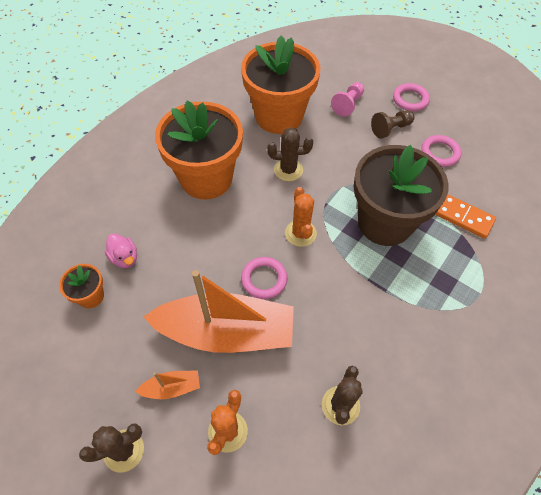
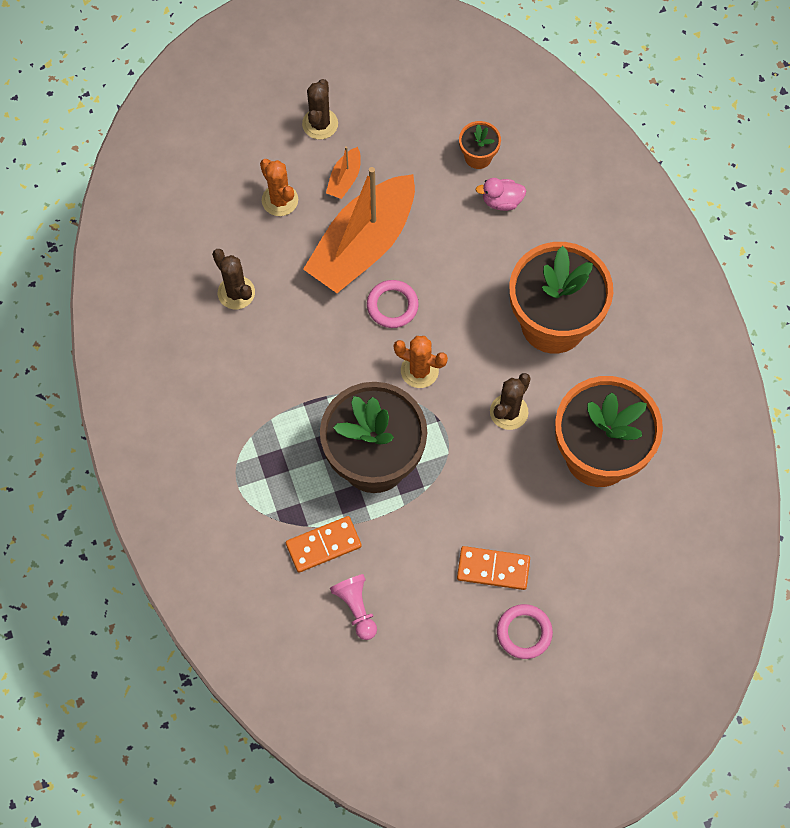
camera: 125 degrees right, 10 degrees up
(348, 104) = (565, 549): pink pawn -> pink pawn (356, 608)
(390, 129) = (493, 569): brown pawn -> orange domino
(440, 153) = (420, 595): pink ring -> none

